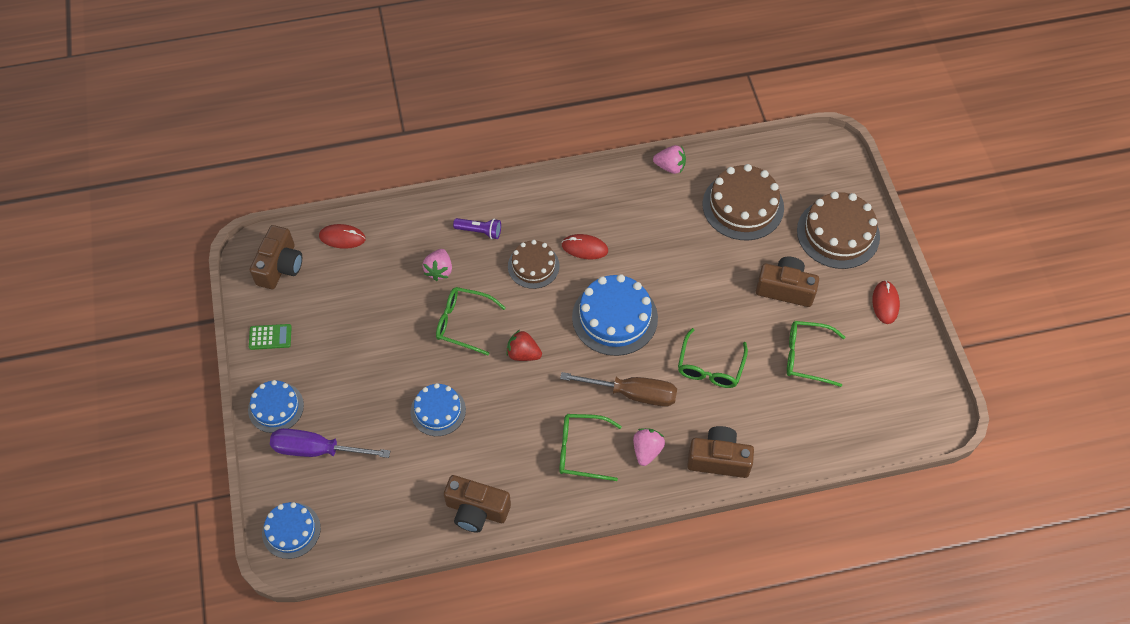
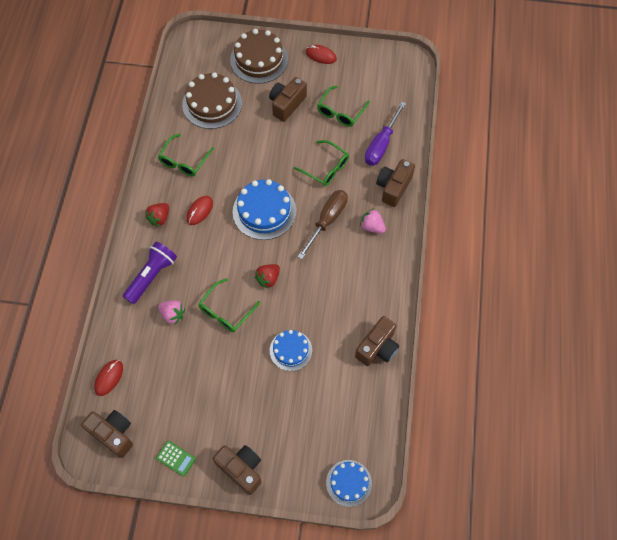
camera: 70 degrees left, 5 degrees up
(270, 337) = (176, 458): green calculator -> green calculator turned 105 degrees clockwise
(276, 407) = (241, 469): blue cake -> brown camera
(317, 450) = (290, 446): purple screwdriver -> purple screwdriver (381, 144)
(479, 231) = (152, 276): purple flashlight -> purple flashlight, size x1.71
(533, 266) = (199, 249): brown cake -> none
(557, 211) = (159, 218): none -> red strawberry
(581, 450) = (357, 266): green glasses -> green glasses (184, 161)
(670, 167) = (158, 134): pink strawberry -> none

